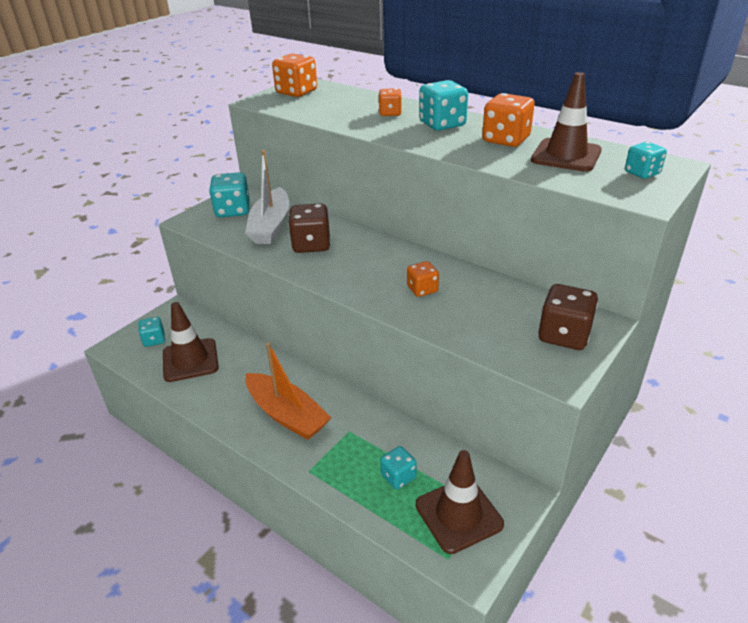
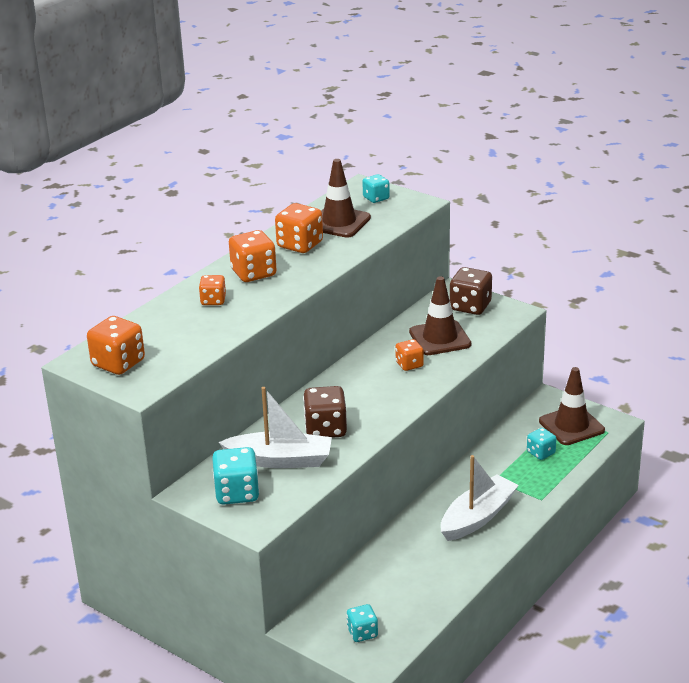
camera: 90 degrees left, 5 degrees down
(190, 360) = (399, 595): brown traffic cone -> brown traffic cone (440, 338)
(287, 415) = (477, 517): orange boat -> white boat
(442, 124) = (253, 273): turquoise dice -> orange dice

